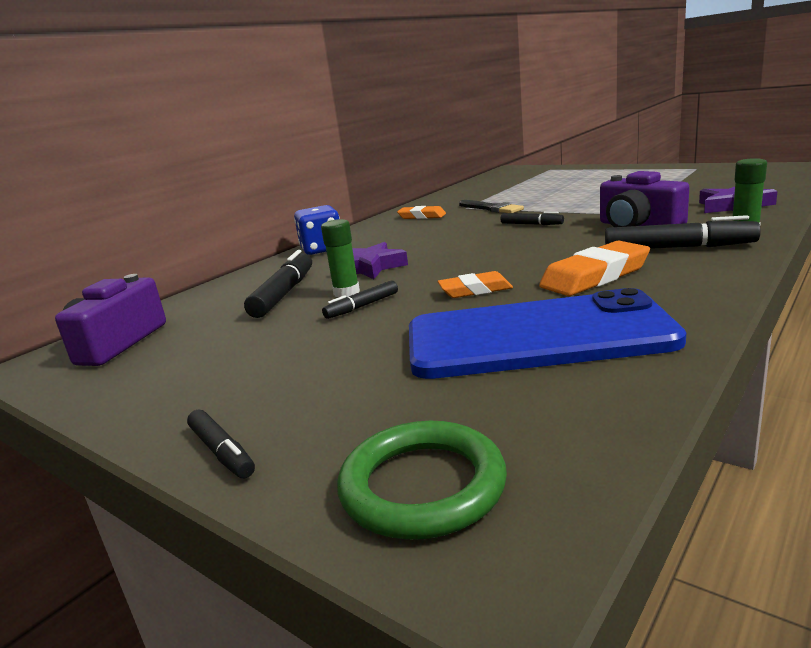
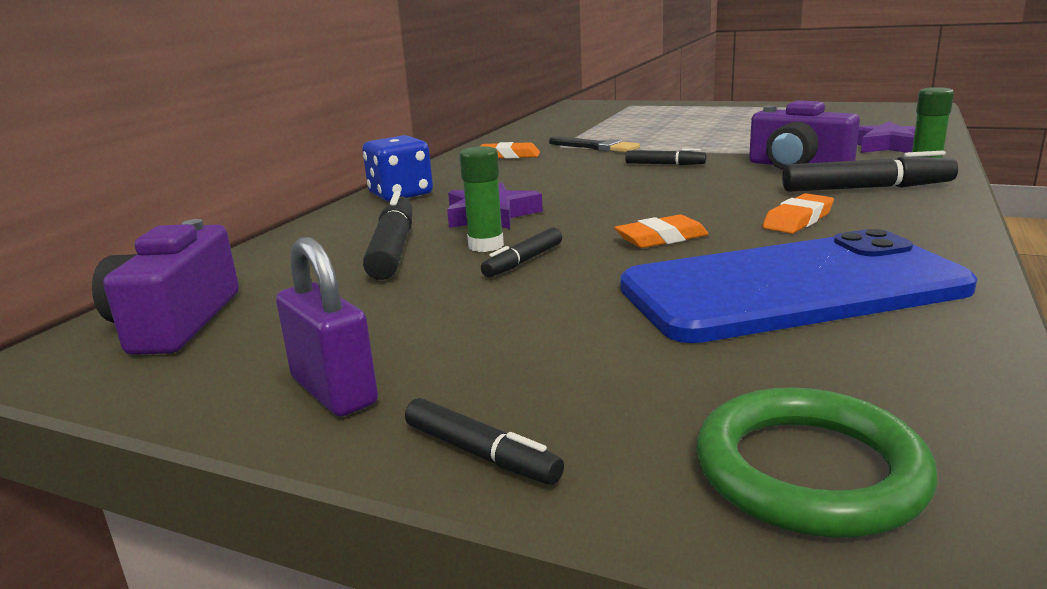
camera: 15 degrees left, 0 degrees up
(170, 399) = (334, 391): none -> purple padlock
(595, 276) = (797, 220): orange eraser -> orange eraser, size x0.63

